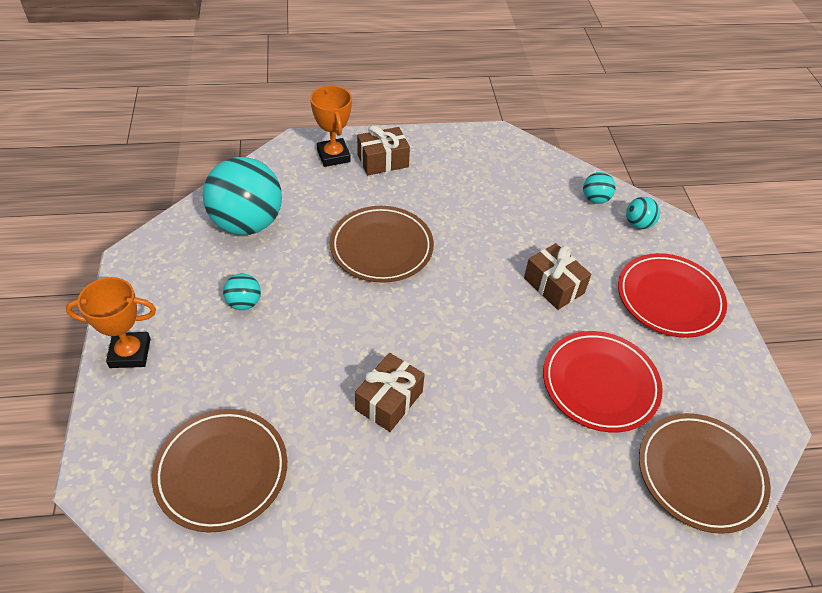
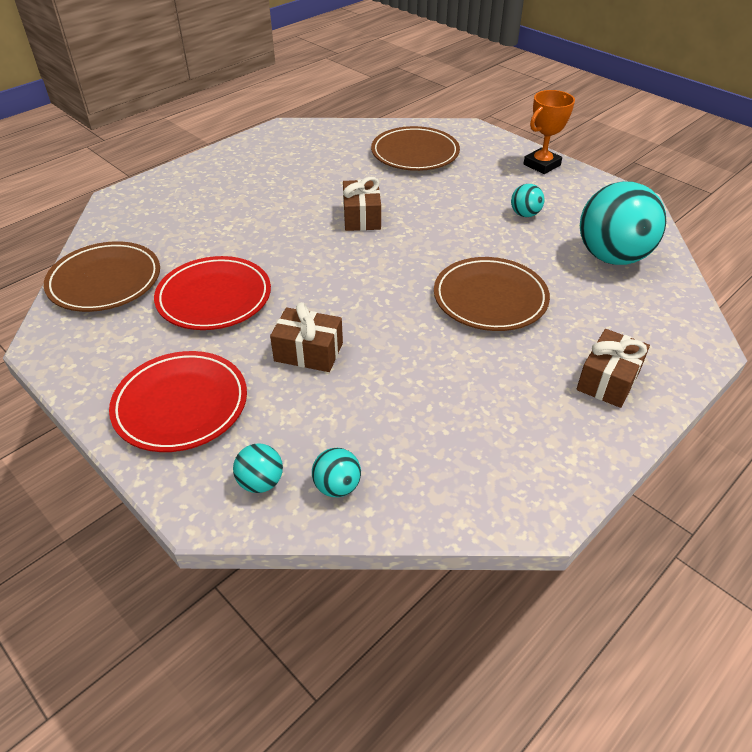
camera: 145 degrees right, 5 degrees down
(333, 156) = (656, 354): orange trophy -> none

